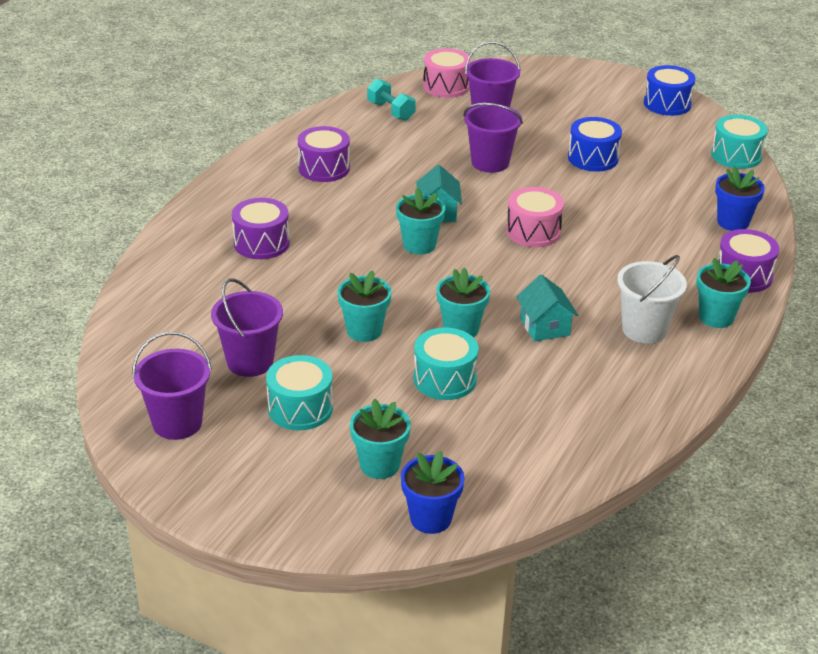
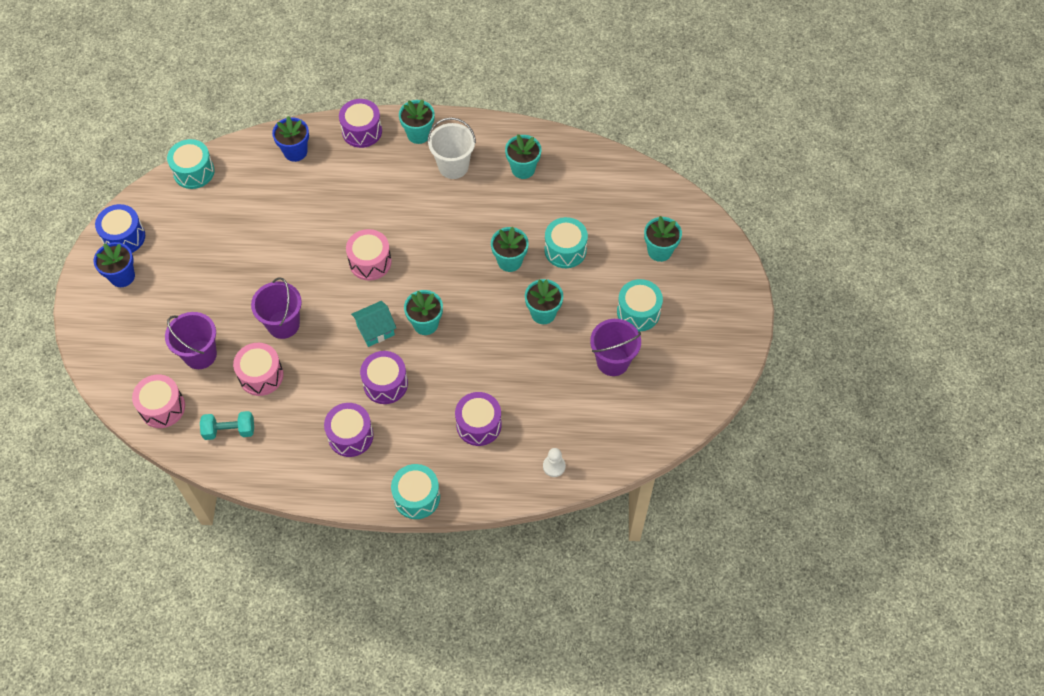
camera: 115 degrees left, 25 degrees up
(163, 276) = (554, 466): none -> white pawn
(177, 423) = (691, 369): purple bucket -> none
(220, 186) = (416, 497): none -> turquoise drum
(365, 202) = (385, 384): none -> purple drum
(391, 111) = (229, 430): turquoise dumbbell -> turquoise dumbbell turned 60 degrees clockwise
(430, 518) = (684, 211): blue flower pot -> blue flower pot (122, 276)
(438, 138) = (261, 375): none -> pink drum
(545, 327) = (480, 218): turquoise house -> none
(593, 158) = (242, 259): blue drum -> none
(605, 387) = (523, 169): none -> turquoise flower pot

